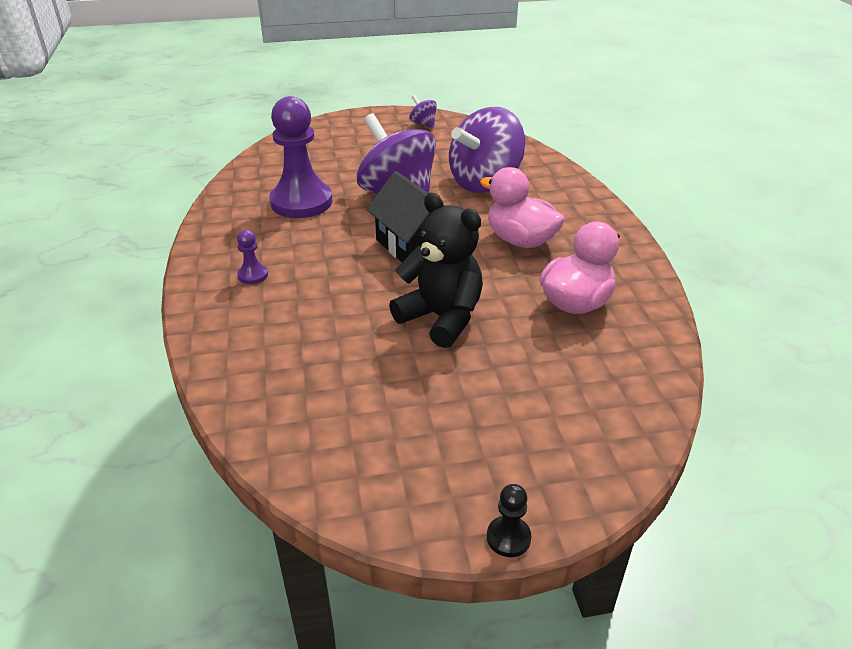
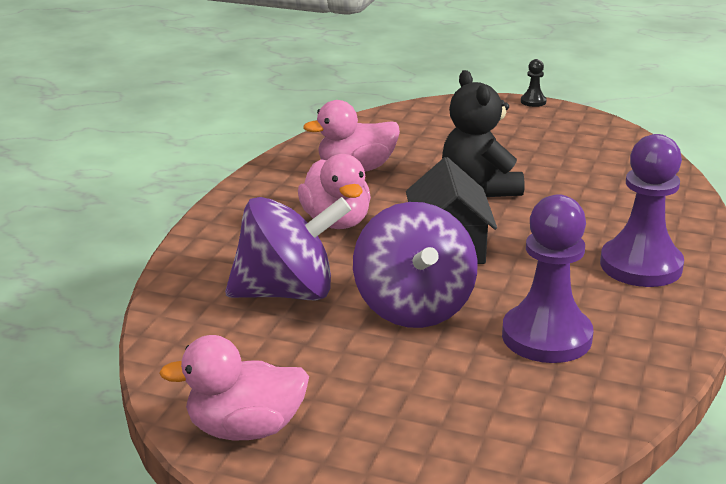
camera: 150 degrees left, 10 degrees down
(253, 275) = (641, 266): purple pawn -> purple pawn, size x2.38
(423, 124) = (245, 429): purple spinning top -> pink duck

